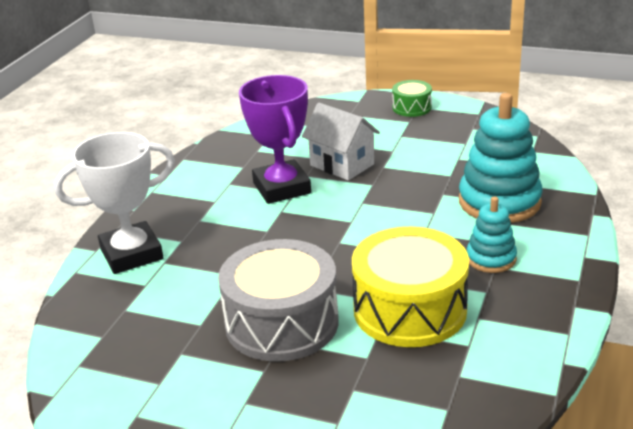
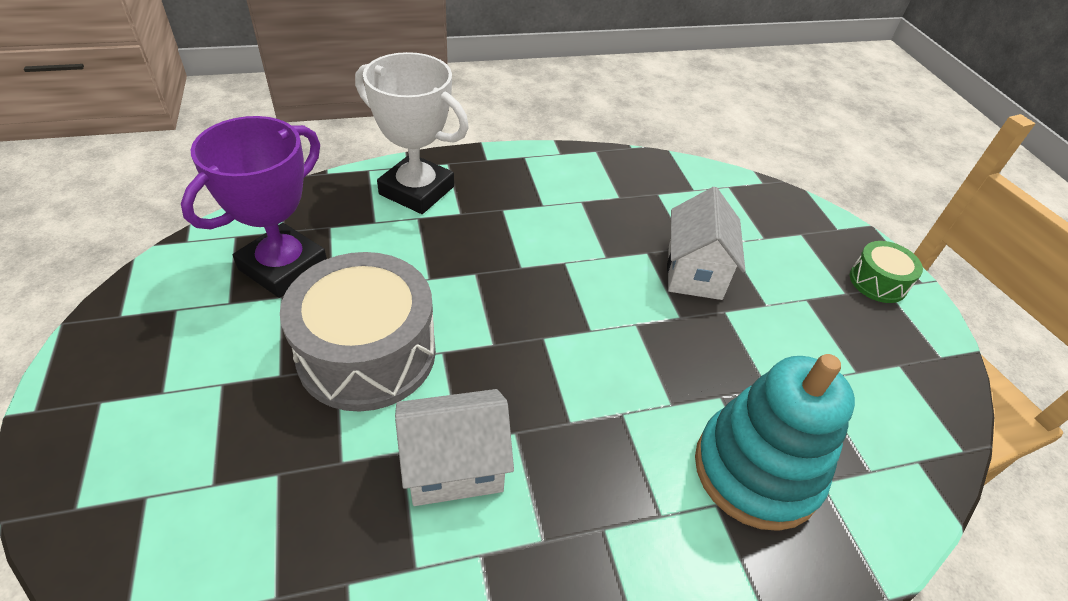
camera: 50 degrees right, 15 degrees up
(281, 188) = (606, 243): purple trophy -> purple trophy (283, 267)
(410, 310) = (454, 466): yellow drum -> white house
(491, 258) = (618, 515): turquoise stacking toy -> none

